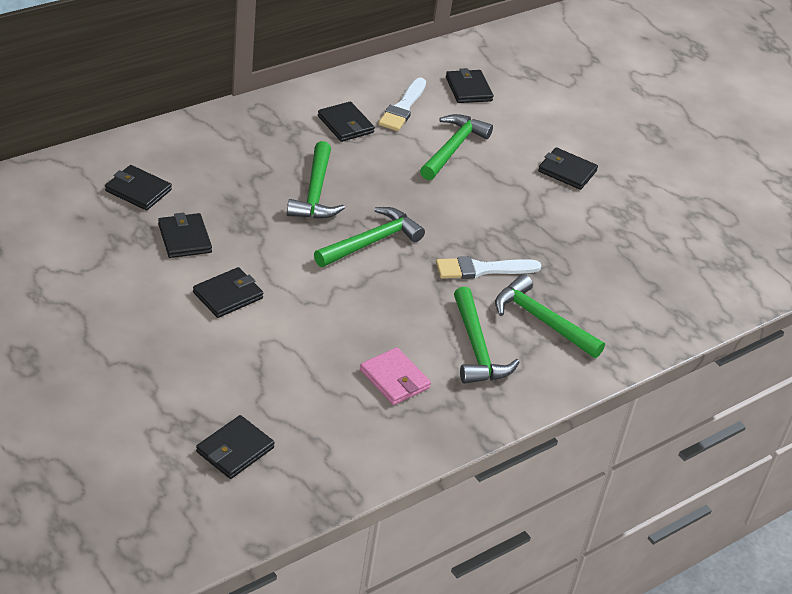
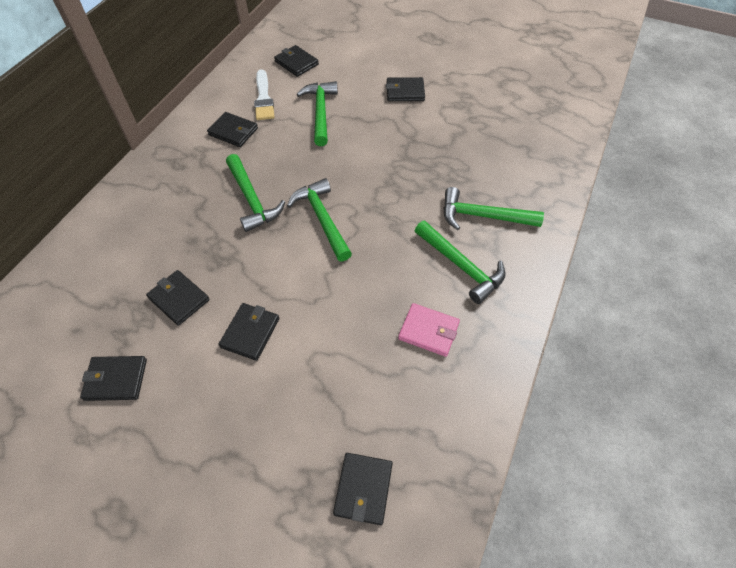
camera: 25 degrees left, 15 degrees up
(138, 190) = (111, 275): black wallet -> black wallet (116, 379)
(371, 242) = (322, 219): green hammer -> green hammer turned 45 degrees counterclockwise
(482, 269) = (413, 197): white brush -> none

